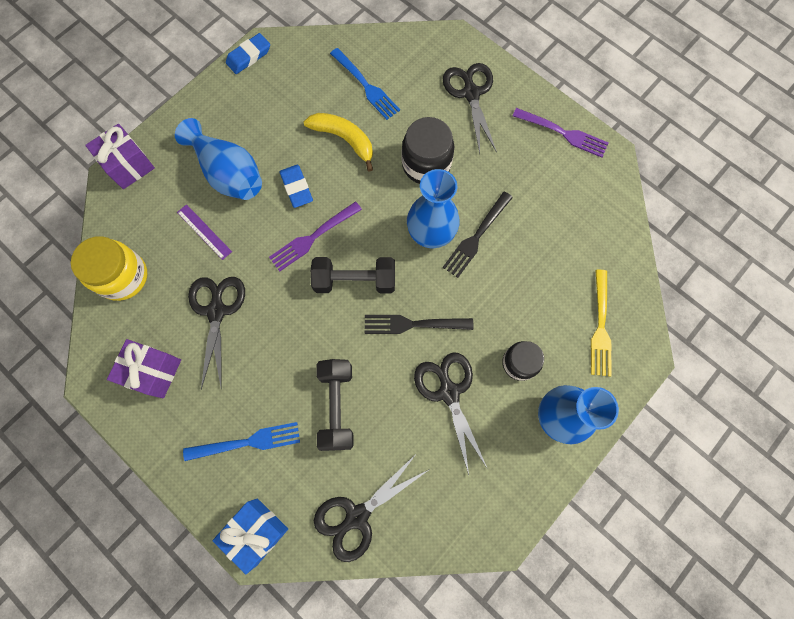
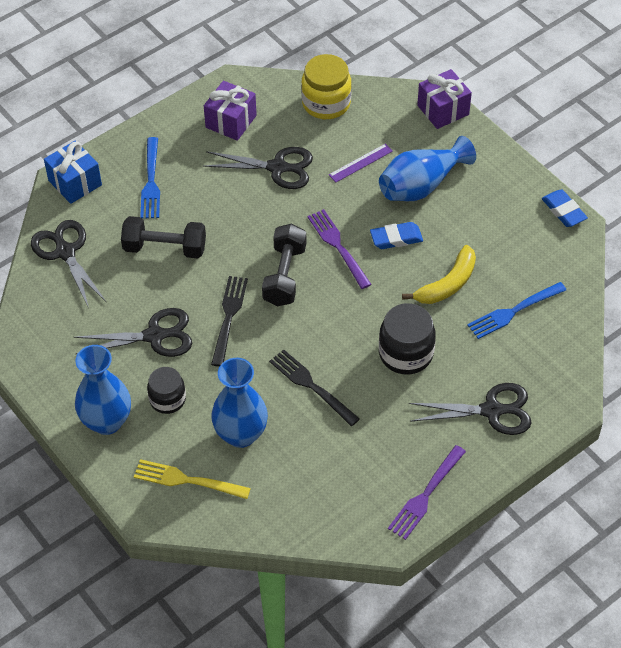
camera: 100 degrees right, 20 degrees down
(430, 234) = (322, 345): blue vase -> blue vase (241, 434)

